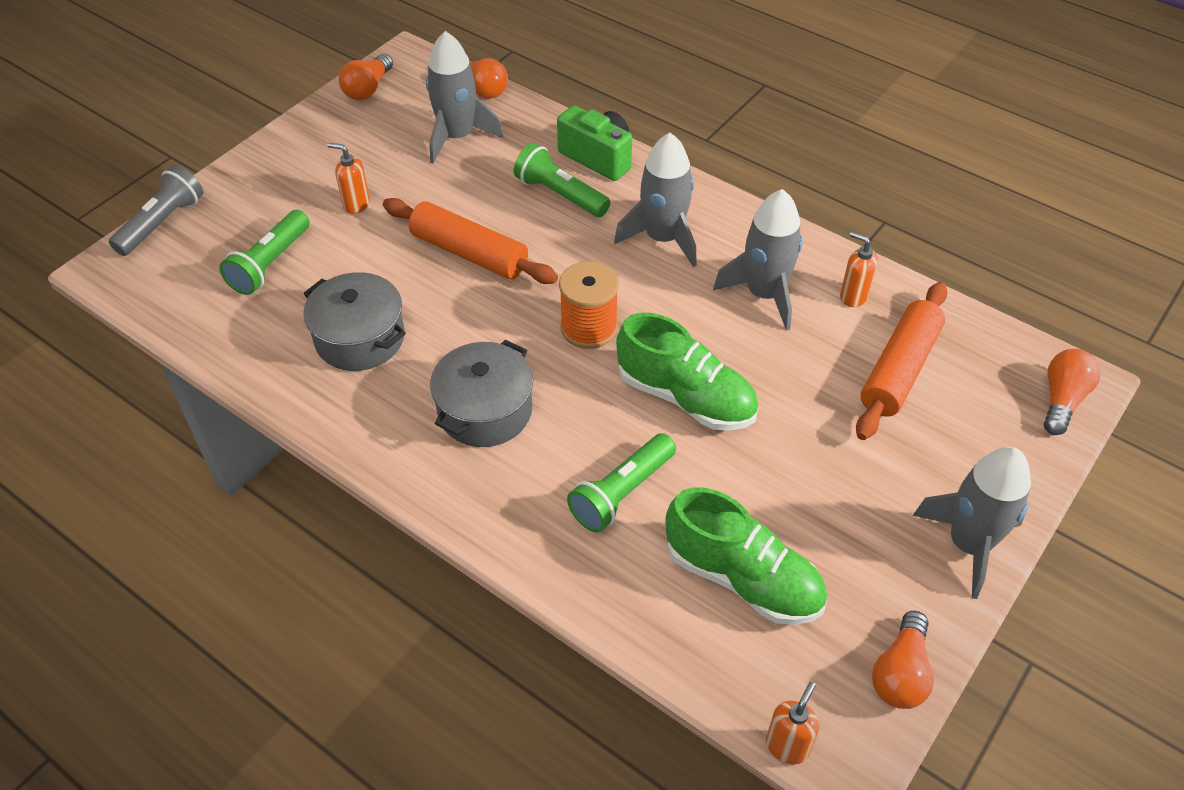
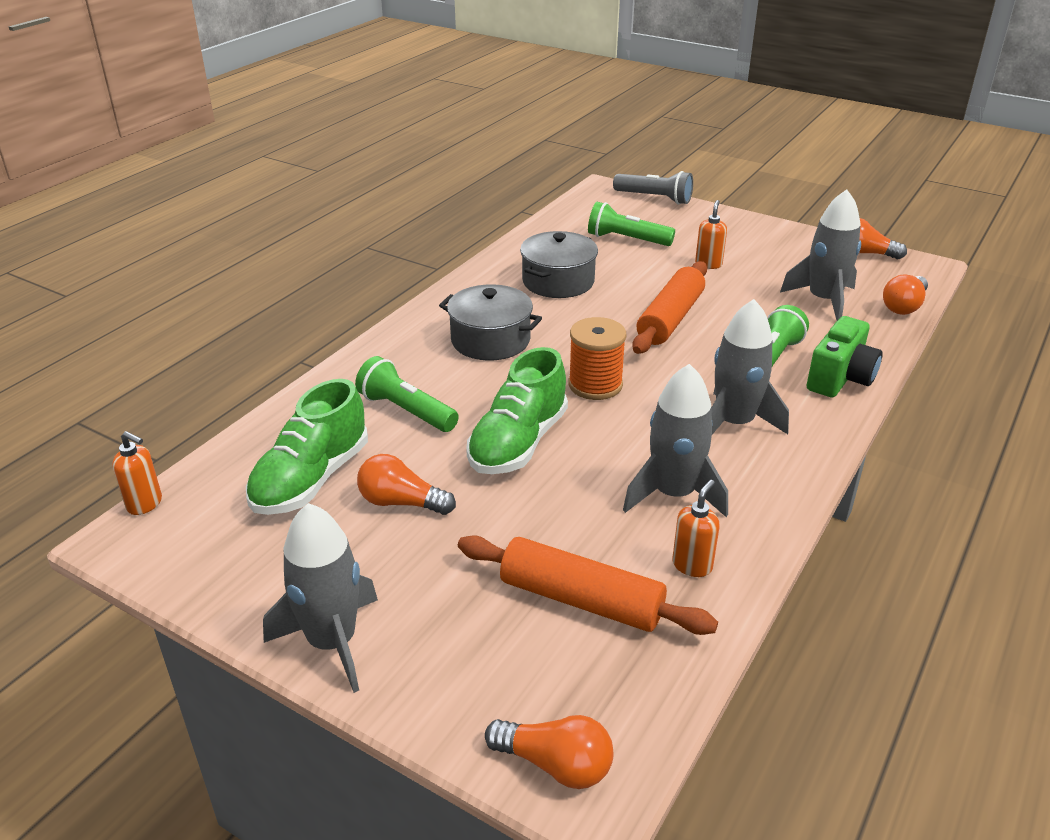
camera: 85 degrees right, 15 degrees down
(900, 673) = (193, 577): orange light bulb -> orange light bulb (401, 502)

